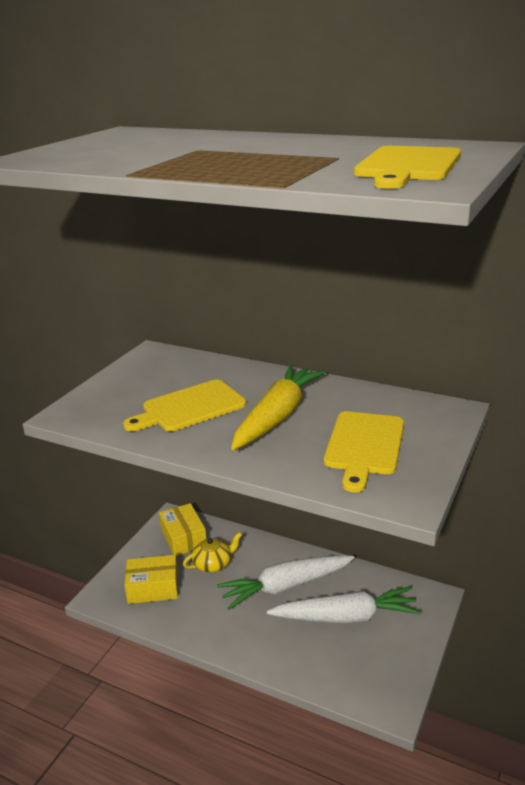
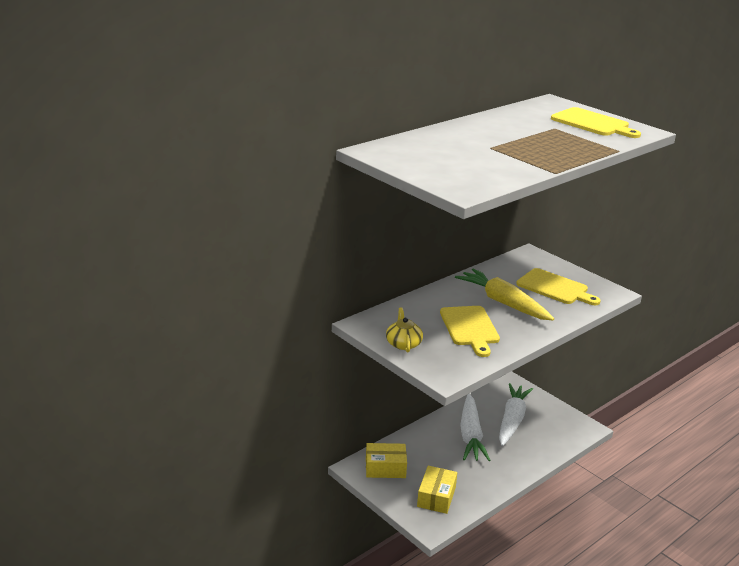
camera: 70 degrees left, 0 degrees up
(213, 564) = (426, 461): yellow teapot -> yellow teapot (403, 343)

